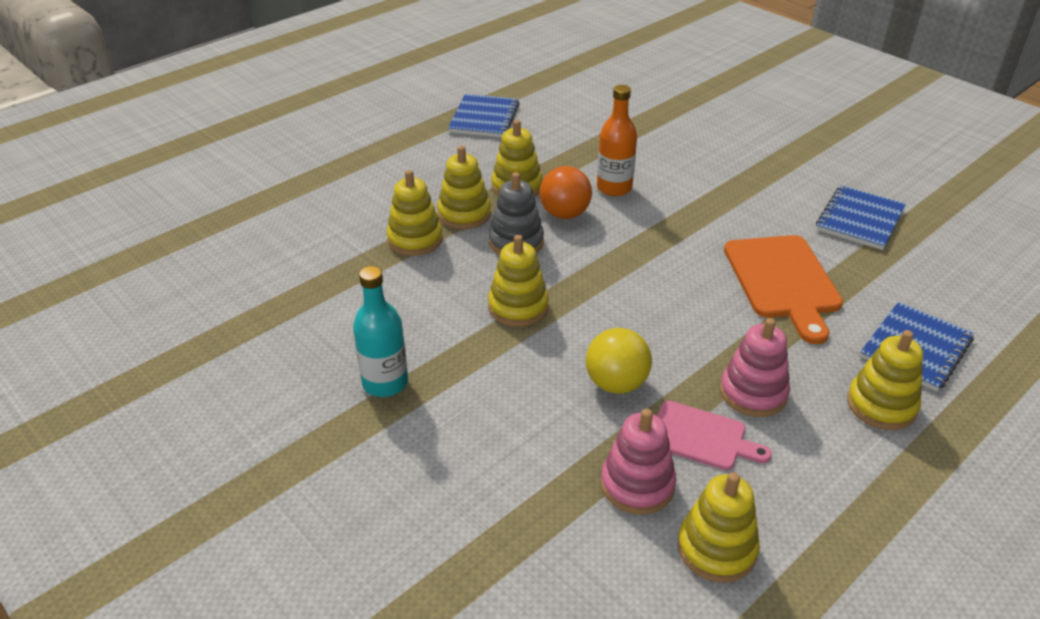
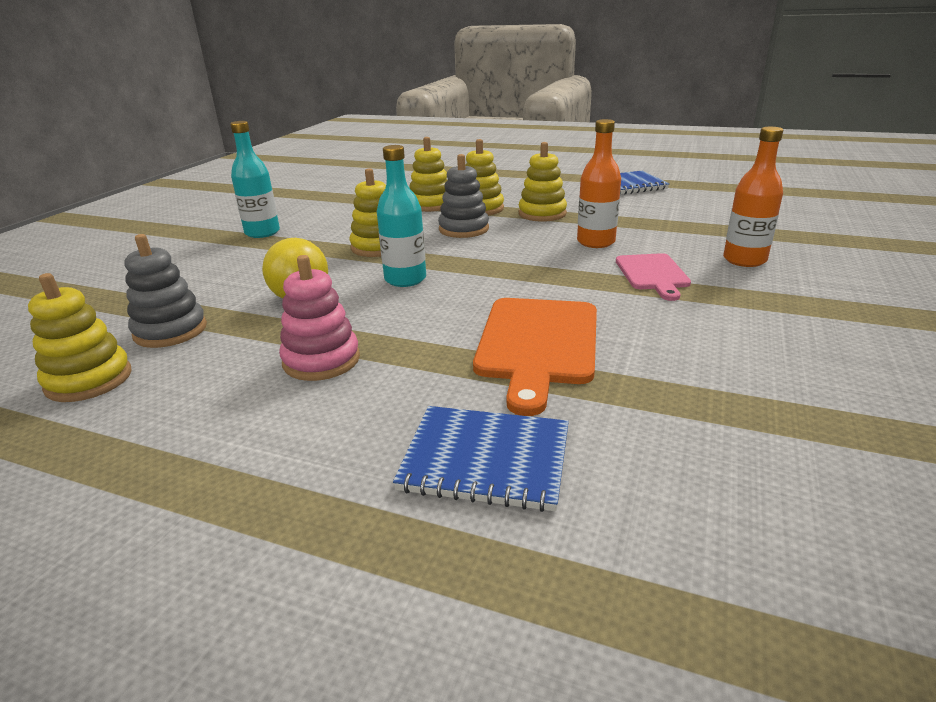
camera: 65 degrees right, 10 degrees down
(564, 214) = (526, 235): orange ball -> none
(618, 310) = (405, 279): none -> turquoise bottle
(637, 485) = (170, 331): pink stacking toy -> grey stacking toy
(701, 437) = (242, 346): pink cutting board -> pink cutting board (652, 274)
(702, 145) = (744, 260): none -> orange bottle
(783, 281) = (537, 344): orange cutting board -> orange cutting board turned 45 degrees counterclockwise
(860, 220) = (747, 373): blue notebook -> none
(881, 405) = (342, 446): yellow stacking toy -> none

